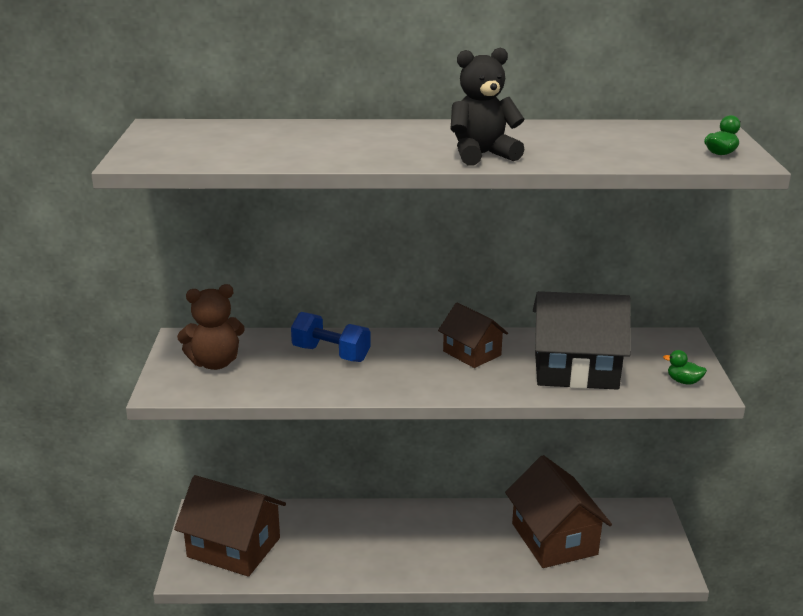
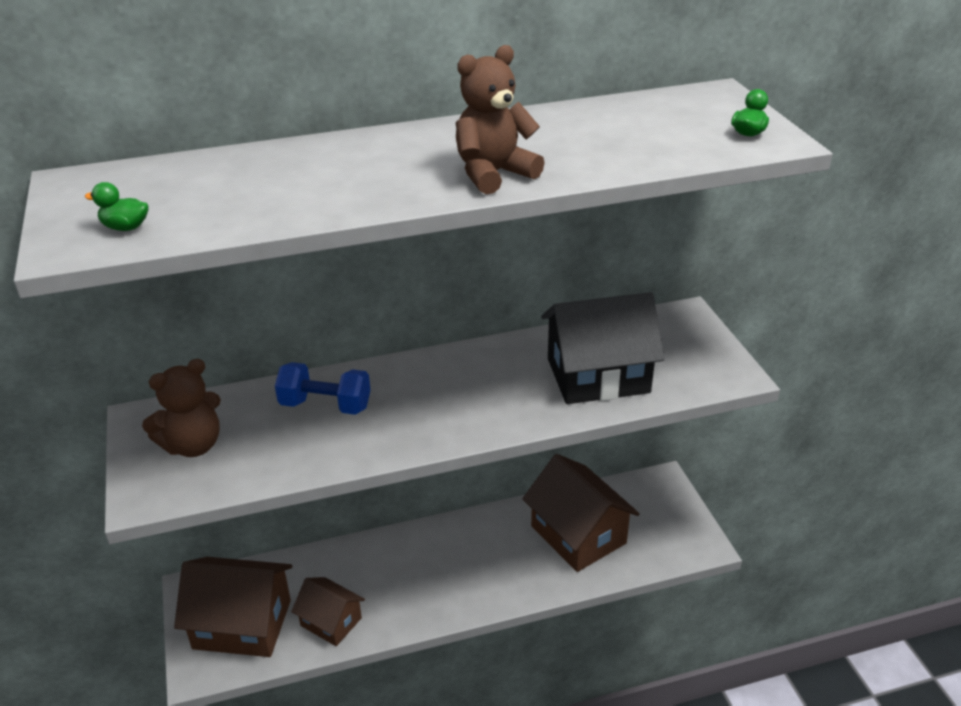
camera: 15 degrees left, 10 degrees up
(472, 353) = (481, 374): brown house -> brown house (331, 622)
(482, 155) = (493, 174): black teddy bear -> brown teddy bear
(683, 381) = (710, 369): green duck -> green duck (125, 227)

